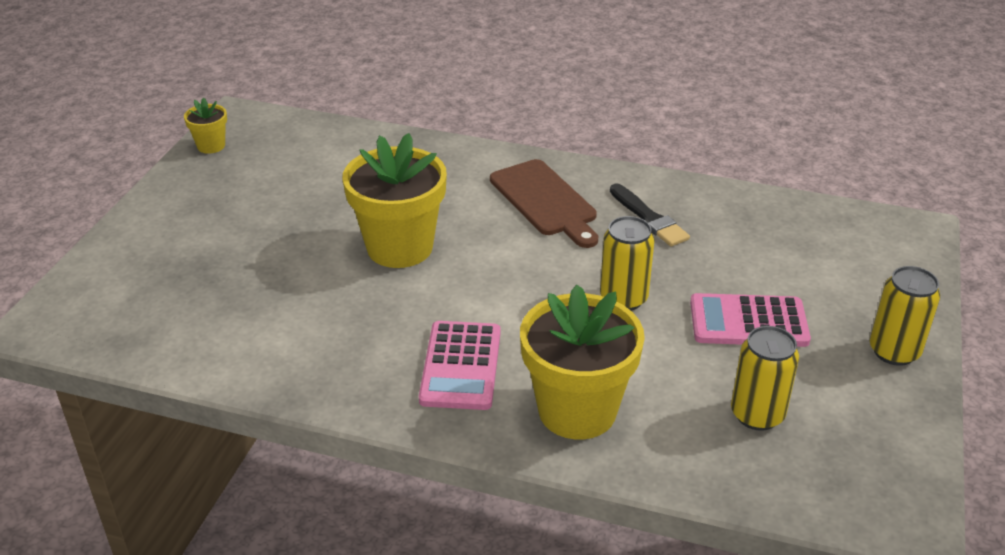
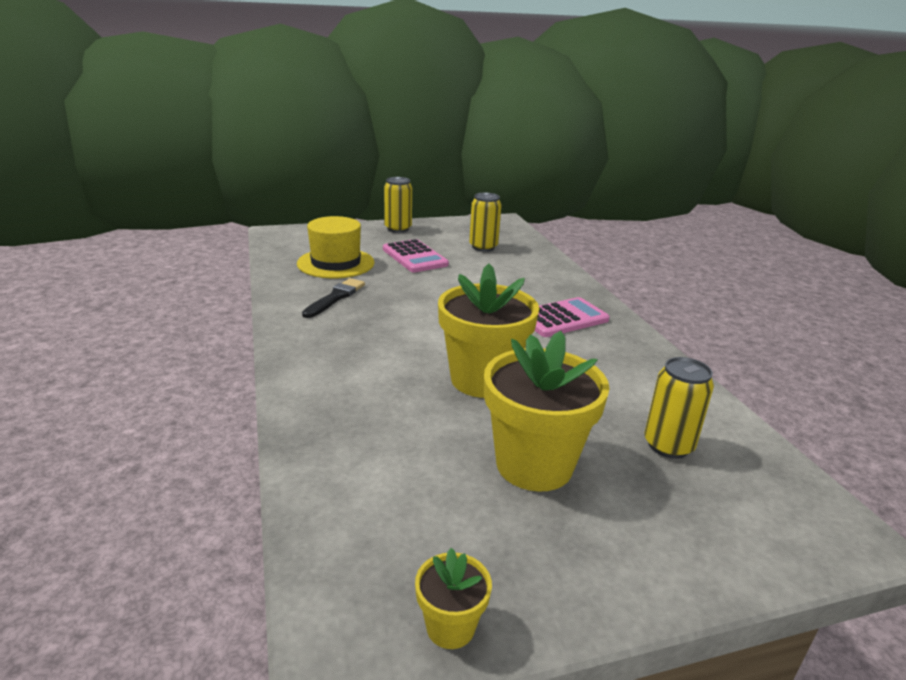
camera: 125 degrees left, 10 degrees down
(545, 201) = (349, 338): brown cutting board -> none
(577, 411) = (543, 282): yellow flower pot -> yellow flower pot (534, 465)
(623, 299) = (436, 289): yellow can -> yellow can (668, 445)
(760, 247) = (336, 263): none -> yellow hat

